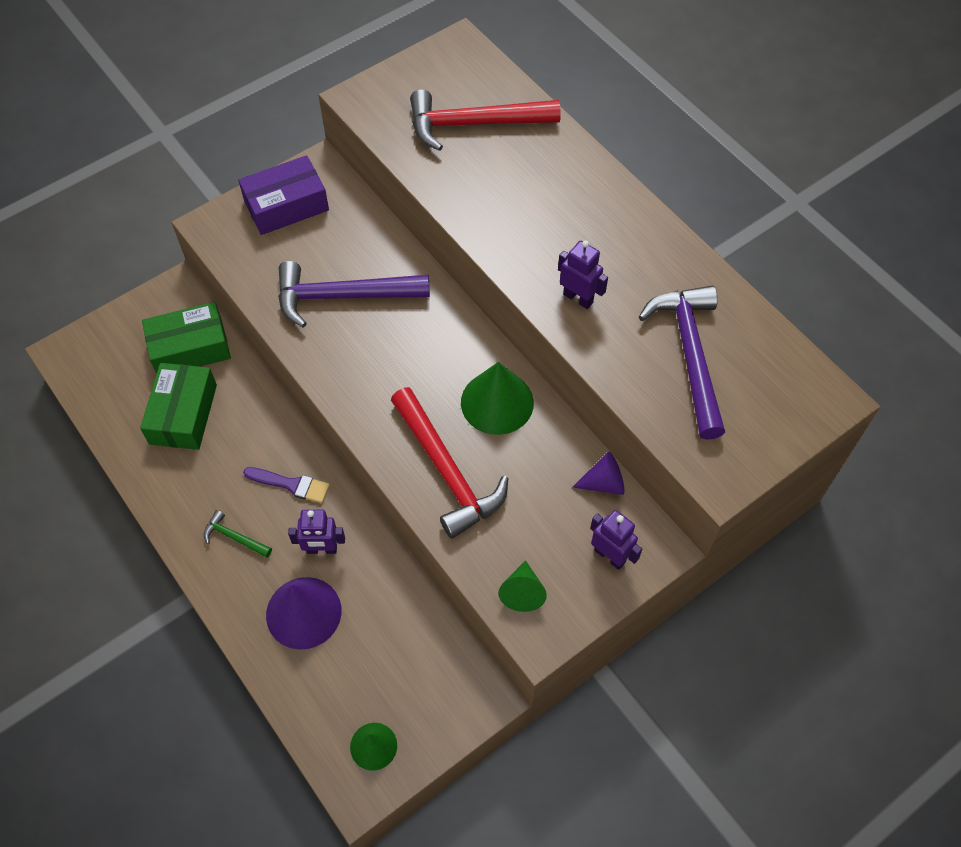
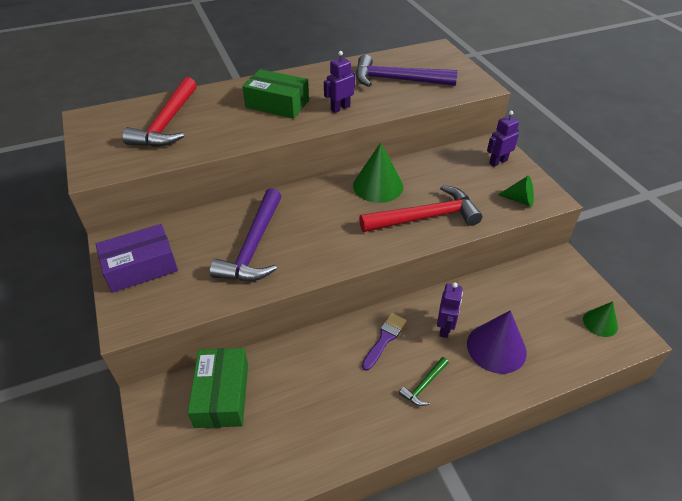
camera: 75 degrees left, 15 degrees down
(183, 414) = (291, 409): green box -> green box (277, 104)
(286, 205) = (141, 267): purple box -> purple box turned 75 degrees clockwise
(604, 483) = (448, 155): purple cone -> none

